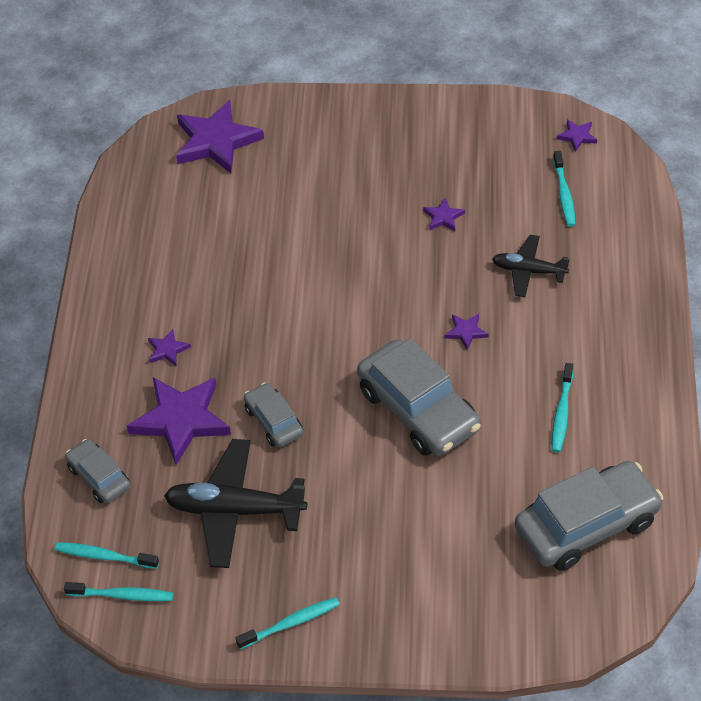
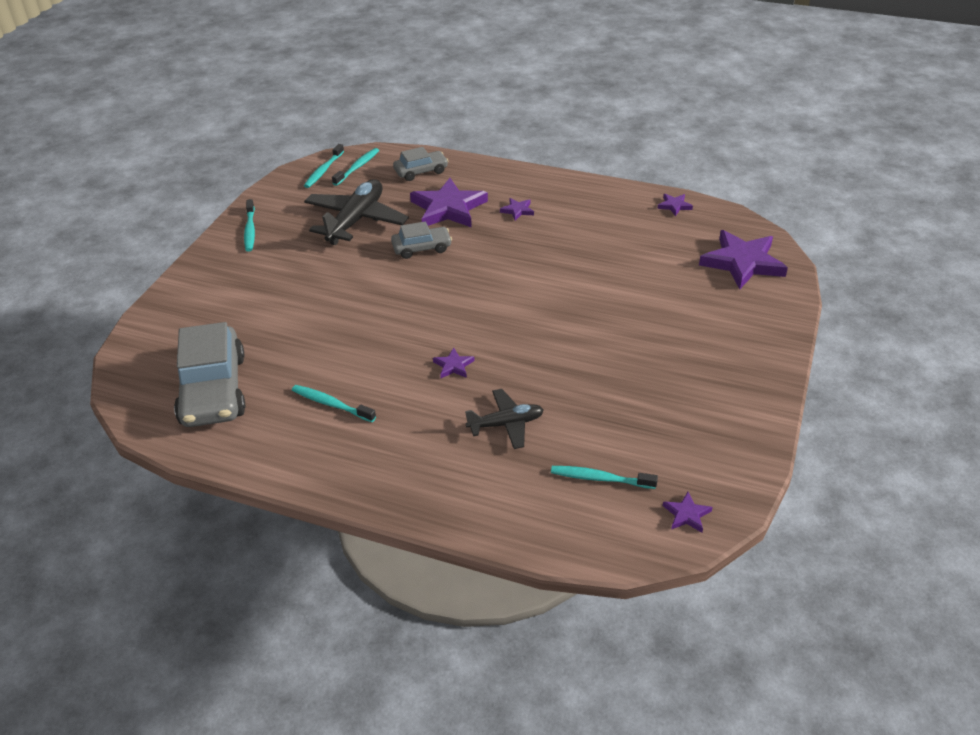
camera: 105 degrees right, 10 degrees down
(418, 410) = (387, 321): grey car -> none
(443, 217) = (600, 381): purple star -> purple star (674, 206)
(528, 271) = (506, 424): black plane -> black plane turned 45 degrees clockwise

